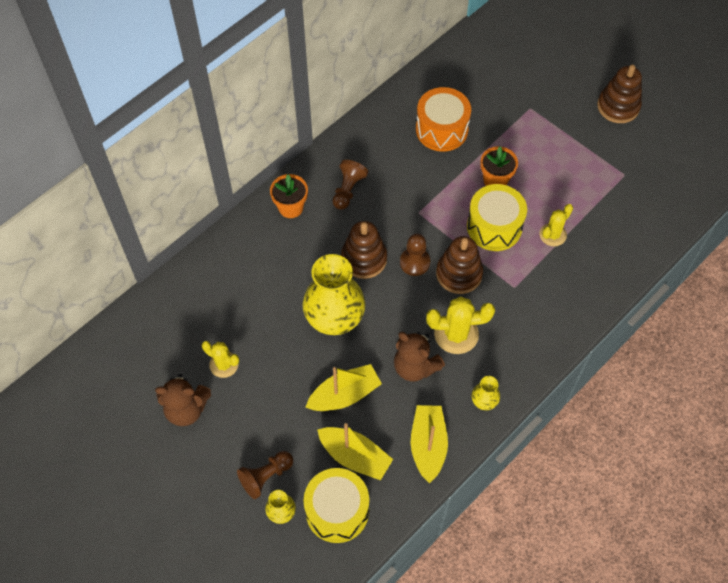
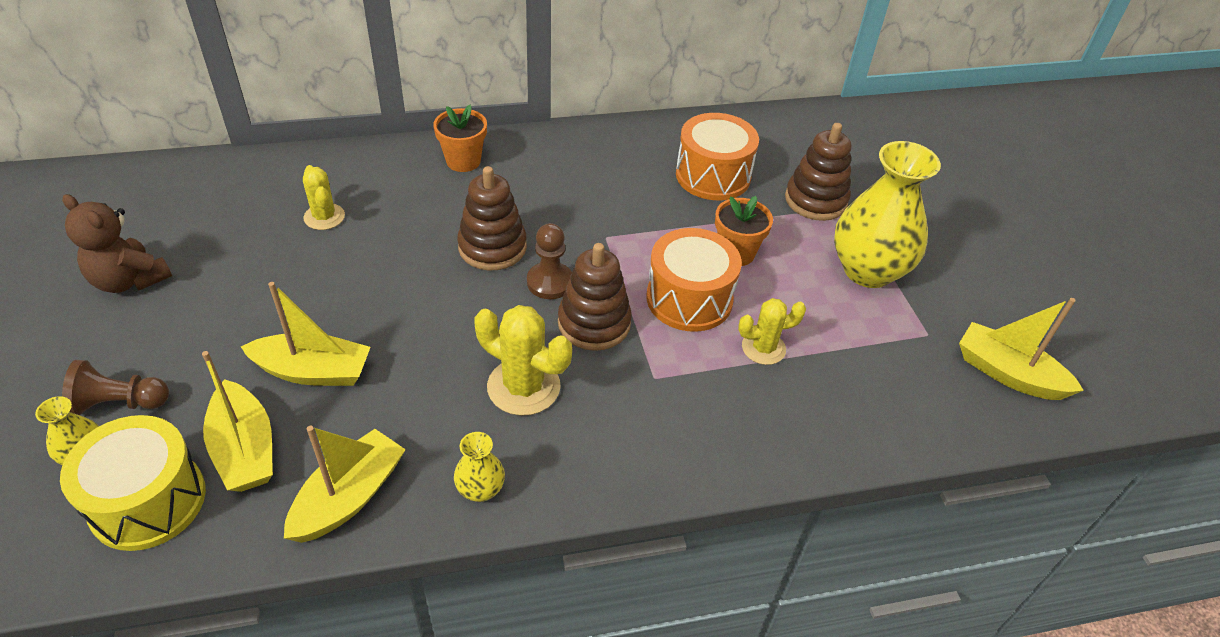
camera: 30 degrees right, 15 degrees down
(224, 364) = (221, 261): yellow cactus -> yellow cactus (324, 217)
(334, 318) = (393, 285): yellow vase -> yellow vase (868, 270)
(348, 190) = (544, 176): brown pawn -> none
(415, 367) = (432, 392): brown teddy bear -> none
(494, 227) = (689, 299): yellow drum -> orange drum
(618, 106) = (976, 259): brown stacking toy -> brown stacking toy (815, 200)
(675, 176) = (1008, 373): none -> yellow boat

